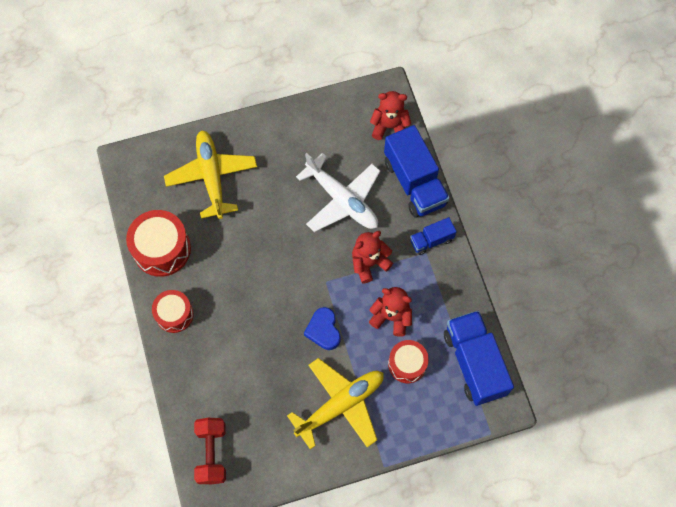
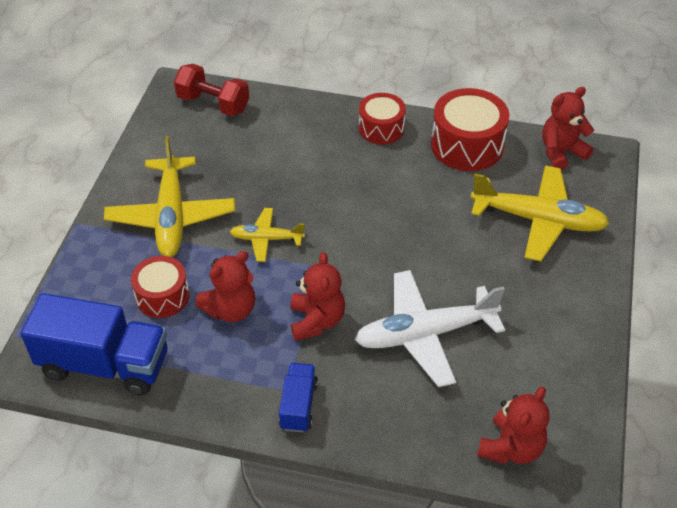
camera: 120 degrees right, 20 degrees down
(137, 188) = (561, 152): none -> red teddy bear
(323, 330) = (266, 239): blue heart -> yellow plane
(414, 183) = (398, 431): blue truck -> none

